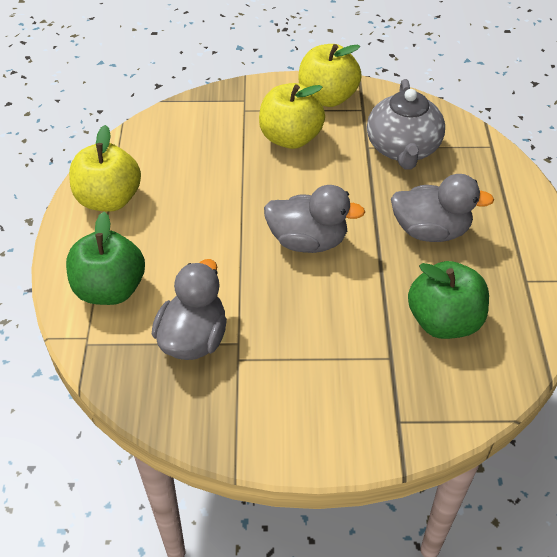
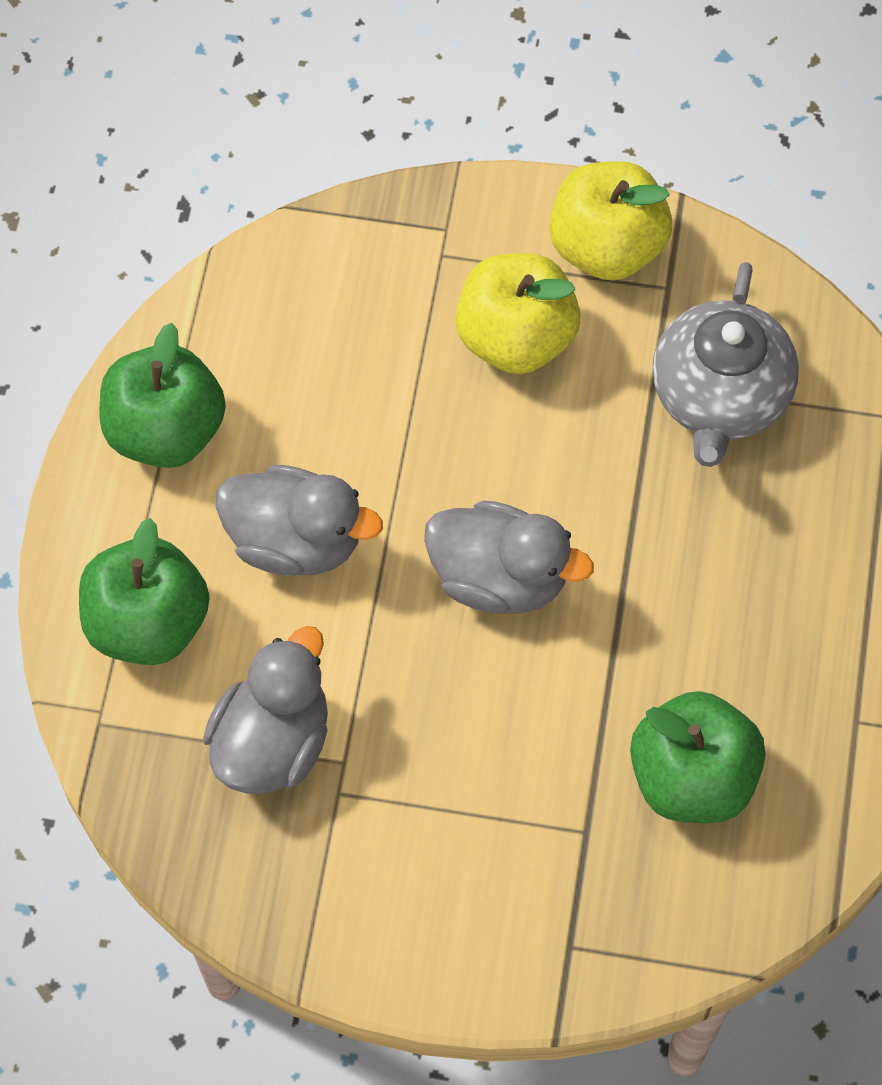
camera: 10 degrees right, 15 degrees up
(109, 199) = (166, 431): yellow apple -> green apple
(430, 231) = (720, 590): grey duck -> grey duck (295, 541)

